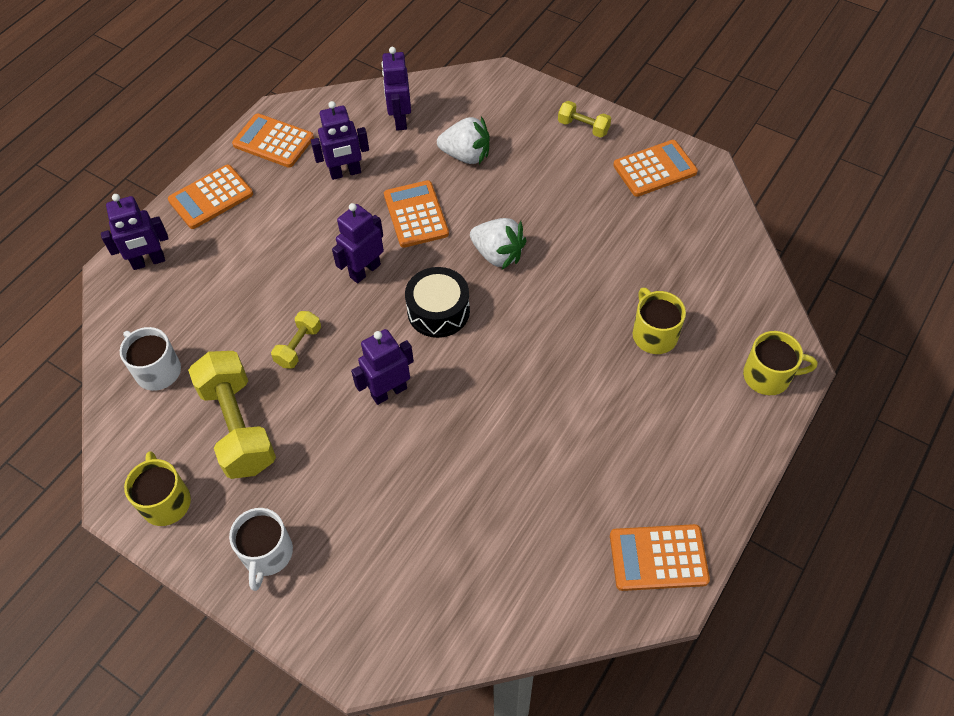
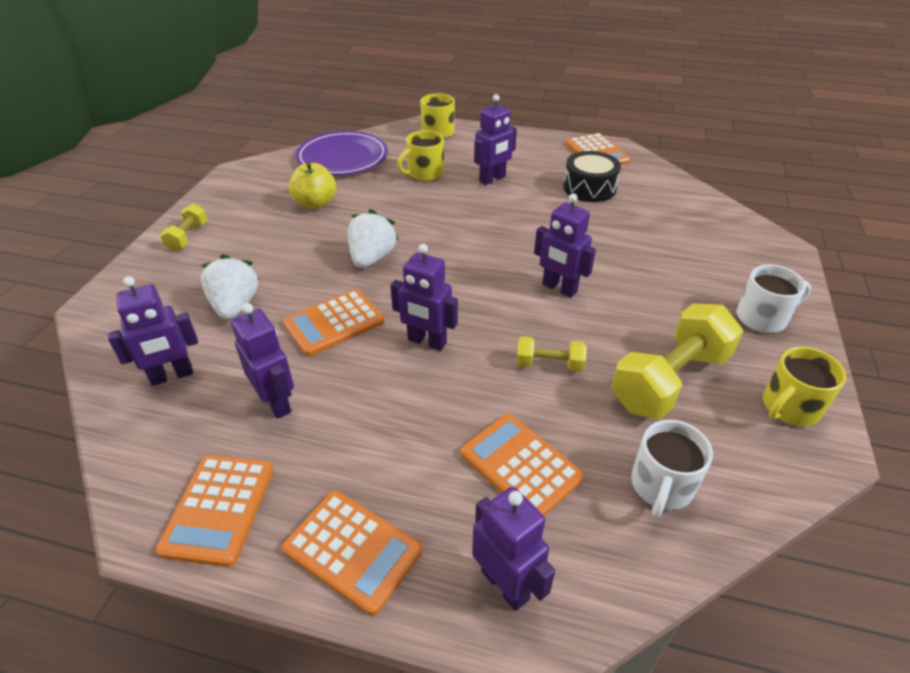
camera: 110 degrees left, 15 degrees down
(438, 311) = (454, 279): black drum -> black drum (589, 188)
(614, 224) = (315, 203): none -> yellow apple
(619, 401) = (492, 179): none -> purple robot
(655, 169) = (244, 193): orange calculator -> orange calculator (520, 466)
(715, 261) = (342, 157): none -> purple plate

